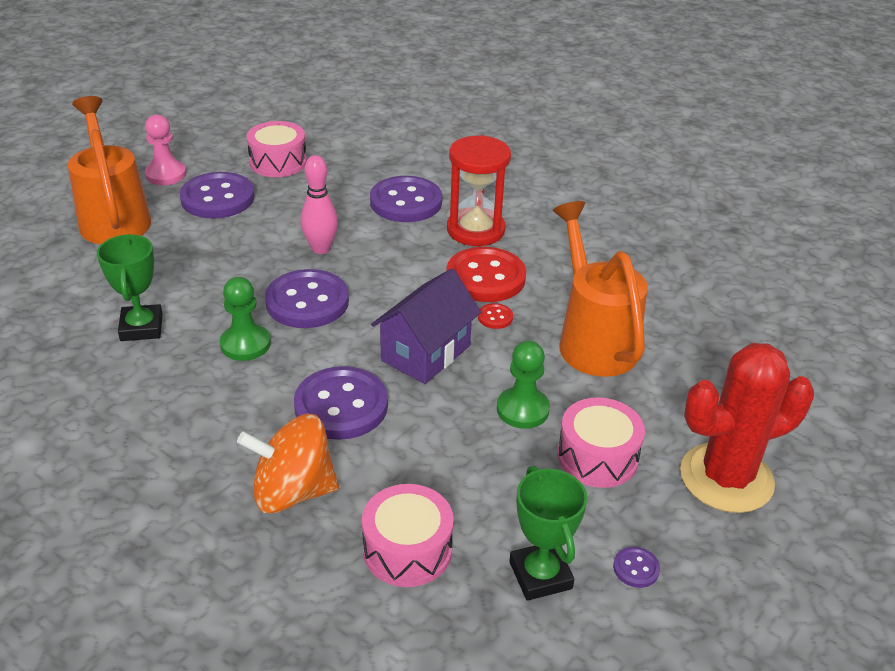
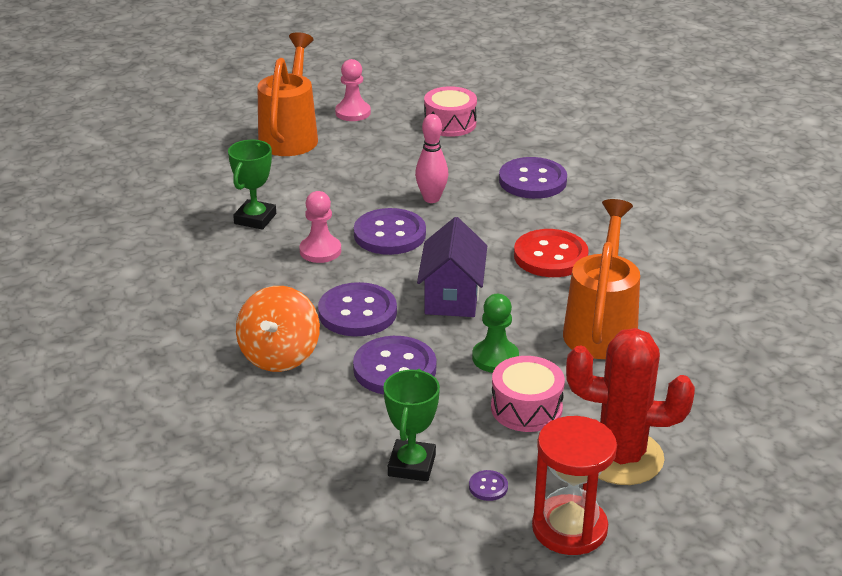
camera: 30 degrees right, 5 degrees down
(217, 198) = (379, 140): purple button -> purple button (394, 369)
(245, 344) = (320, 251): green pawn -> pink pawn
(292, 491) = (279, 355): orange spinning top -> orange spinning top turned 105 degrees counterclockwise
(407, 550) = (330, 417): pink drum -> none
(426, 353) = (452, 296): purple house -> purple house turned 60 degrees counterclockwise
(475, 230) = (574, 218): red hourglass -> red hourglass (569, 528)
(495, 317) = (532, 287): red button -> none

